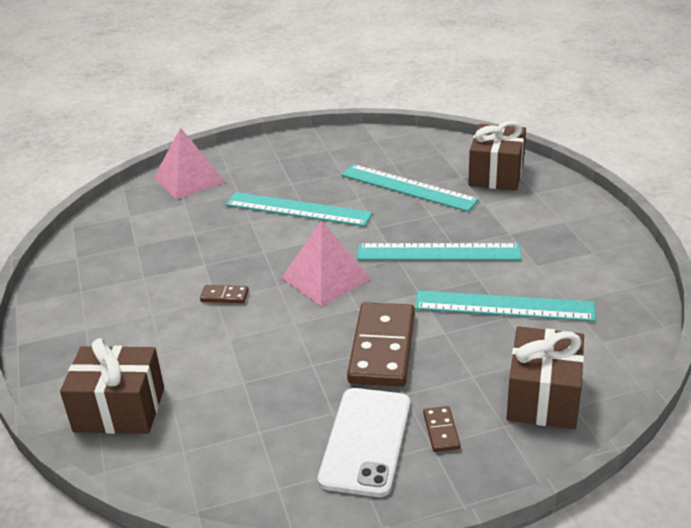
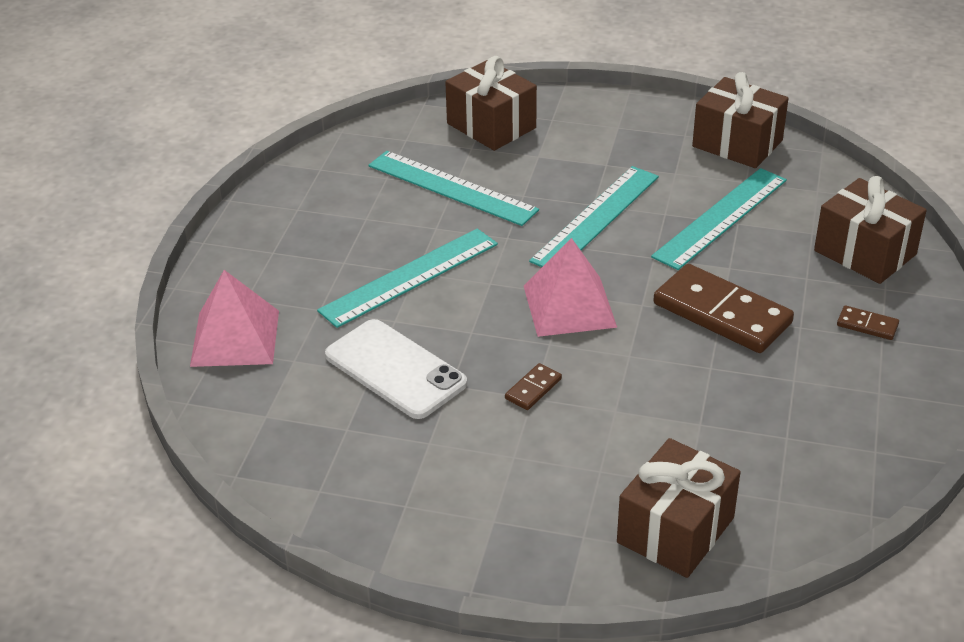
camera: 60 degrees left, 5 degrees up
(366, 441) = (849, 374): white phone -> white phone (395, 369)
(408, 187) = (452, 188): turquoise ruler -> turquoise ruler turned 60 degrees clockwise
(615, 280) = (737, 143): none -> brown gift

